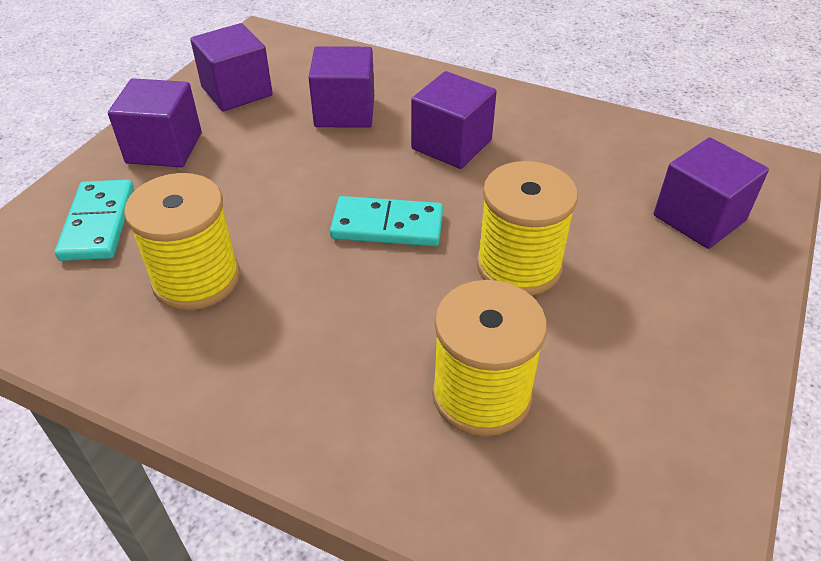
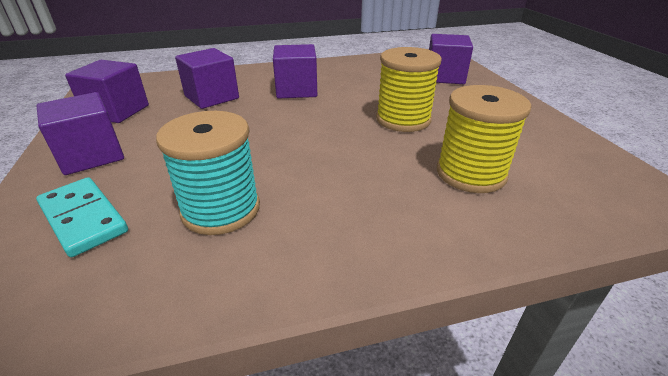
camera: 40 degrees left, 10 degrees down
(196, 279) = (221, 209): yellow spool -> turquoise spool
(387, 225) = (312, 131): turquoise domino -> none

